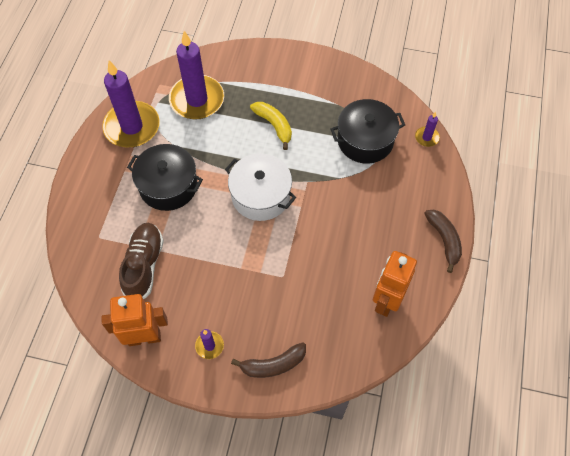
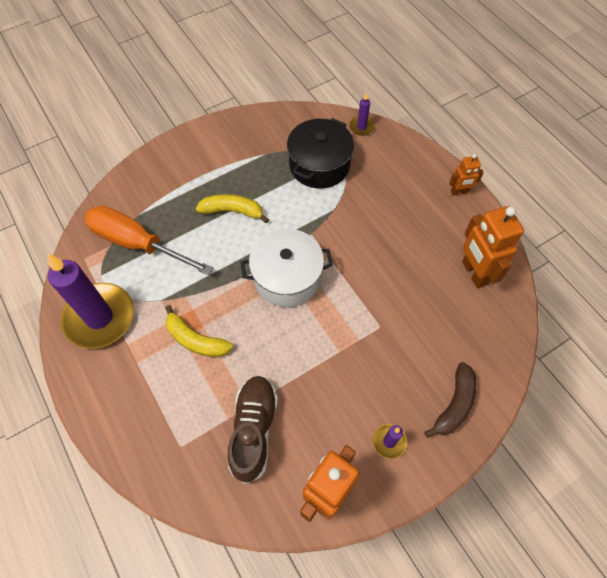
camera: 45 degrees left, 0 degrees up
(144, 265) = (253, 430): brown shoe -> brown shoe turned 45 degrees clockwise
(168, 186) = (196, 340): black pot -> yellow banana
(197, 100) = (137, 244): purple candle -> orange screwdriver
(444, 240) = (459, 192): brown banana -> orange robot

